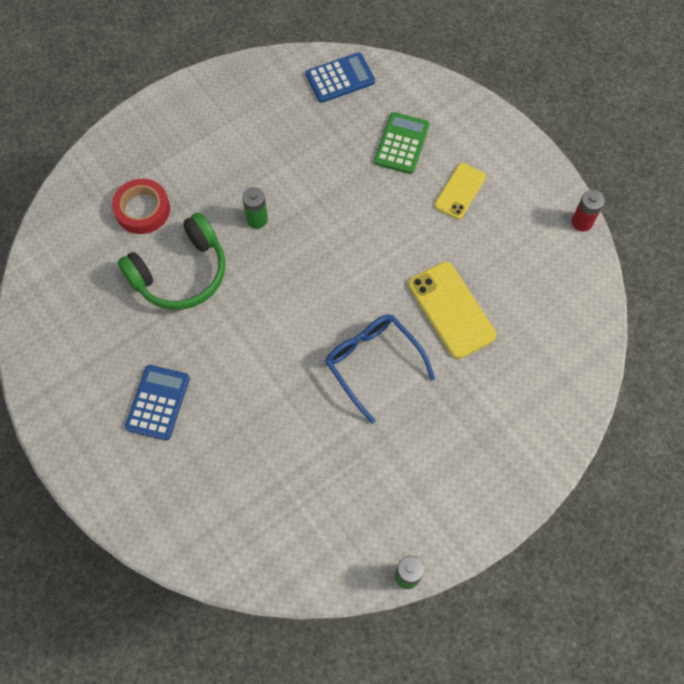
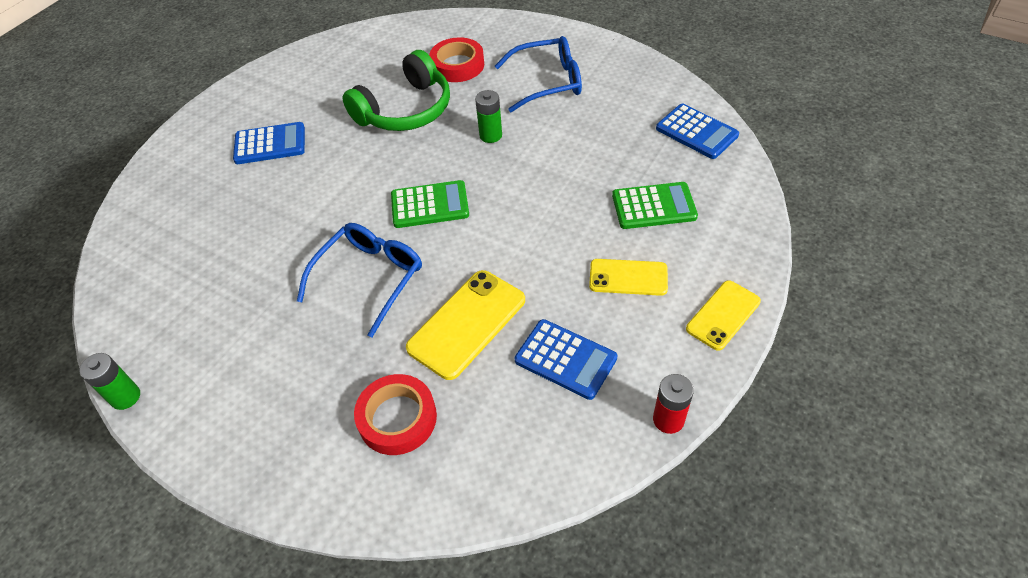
camera: 70 degrees right, 15 degrees down
(181, 273) = (405, 110): green headphones -> green headphones turned 75 degrees counterclockwise
(214, 150) = (547, 82): none -> blue glasses
(315, 294) = (430, 205): none -> green calculator
(511, 260) = (565, 359): none -> blue calculator
(512, 382) = (397, 418): none -> red tape
(518, 152) = (723, 315): none -> yellow phone

